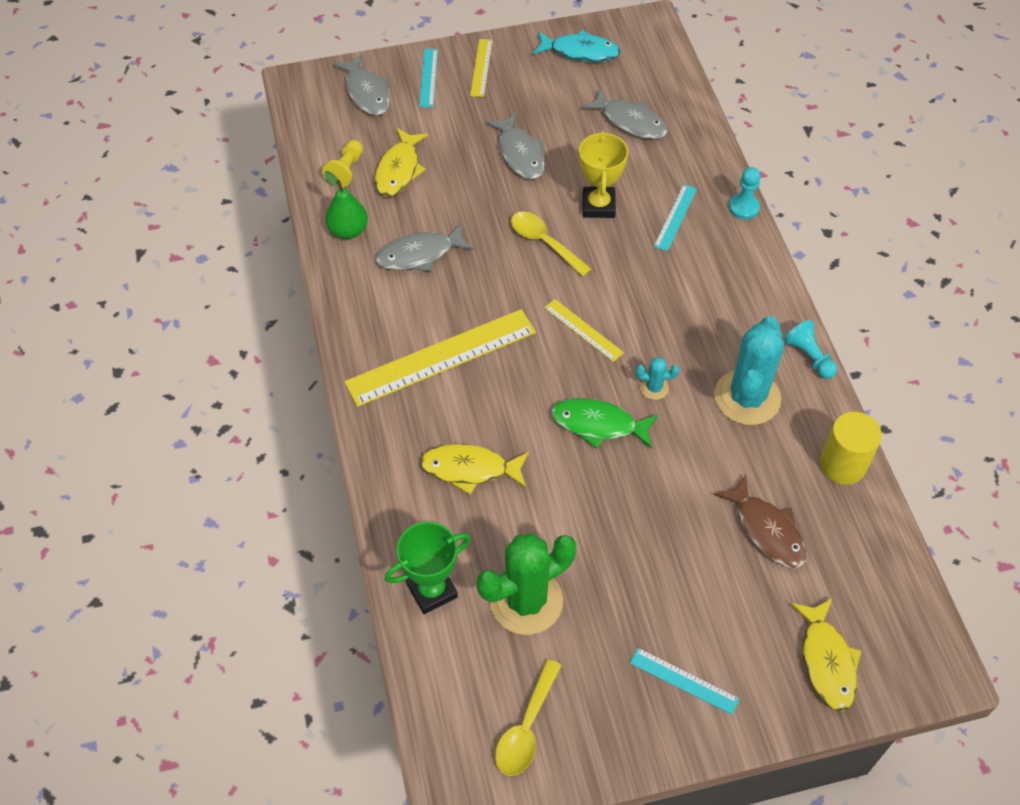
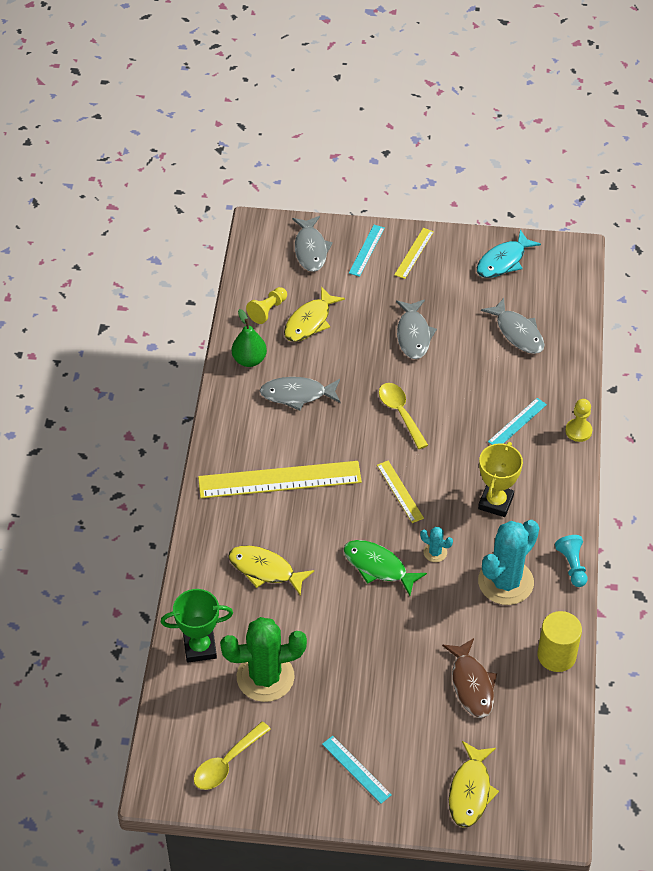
camera: 20 degrees right, 5 degrees down
(580, 52) = (503, 261): turquoise fish -> turquoise fish turned 105 degrees clockwise
(598, 206) = (458, 396): yellow trophy -> yellow trophy (495, 502)
(743, 207) = (578, 431): turquoise pawn -> yellow pawn

